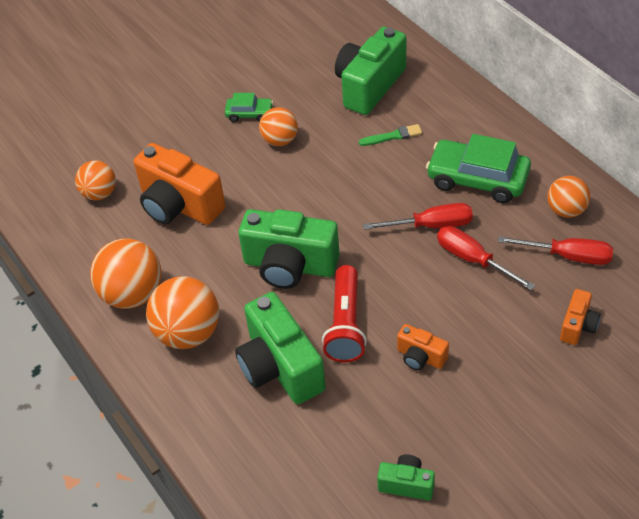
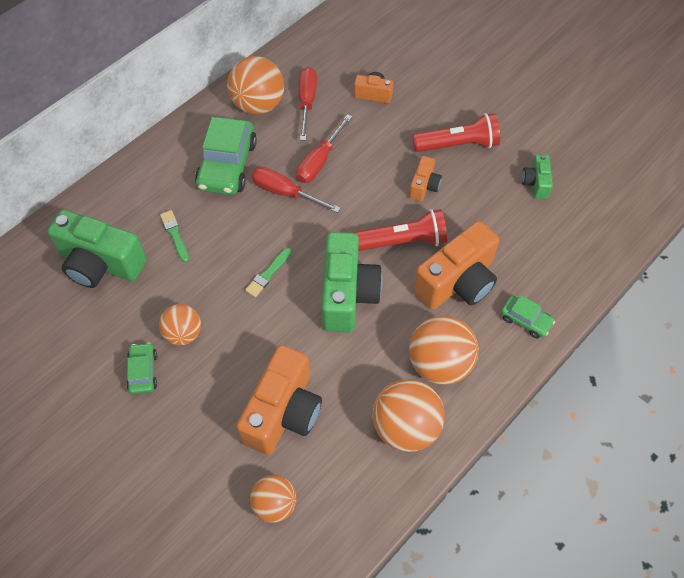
camera: 105 degrees left, 10 degrees up
(214, 424) = (525, 320): none -> green car
(280, 367) = (457, 282): green camera -> orange camera
(330, 204) = (268, 274): none -> green brush
(431, 225) = (285, 193): red screwdriver -> red screwdriver turned 45 degrees counterclockwise
(482, 406) = (458, 145): none -> red flashlight
(566, 210) = (258, 105): orange ball -> orange ball, size x1.61

